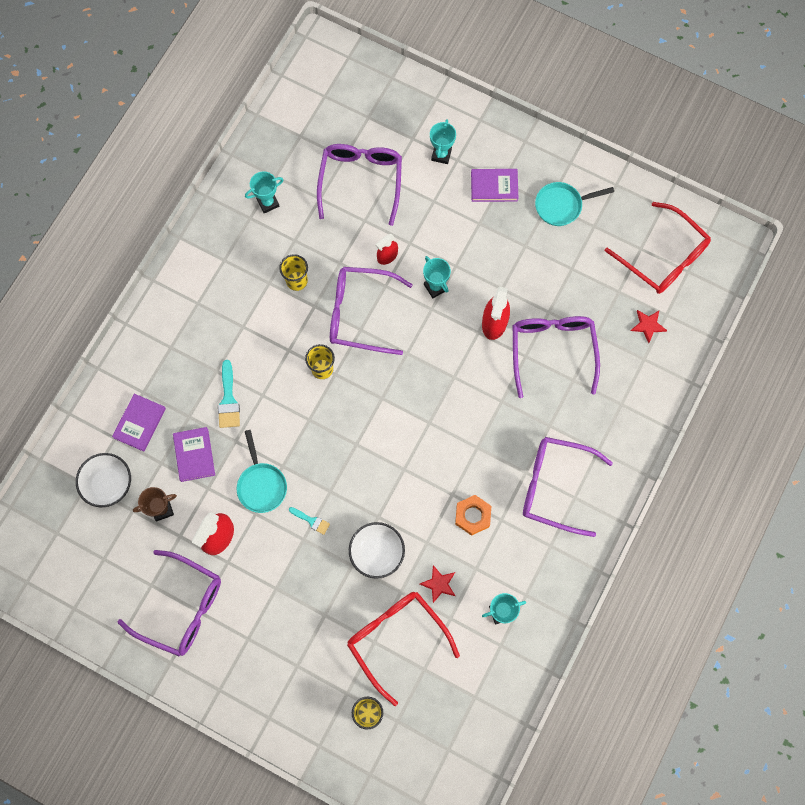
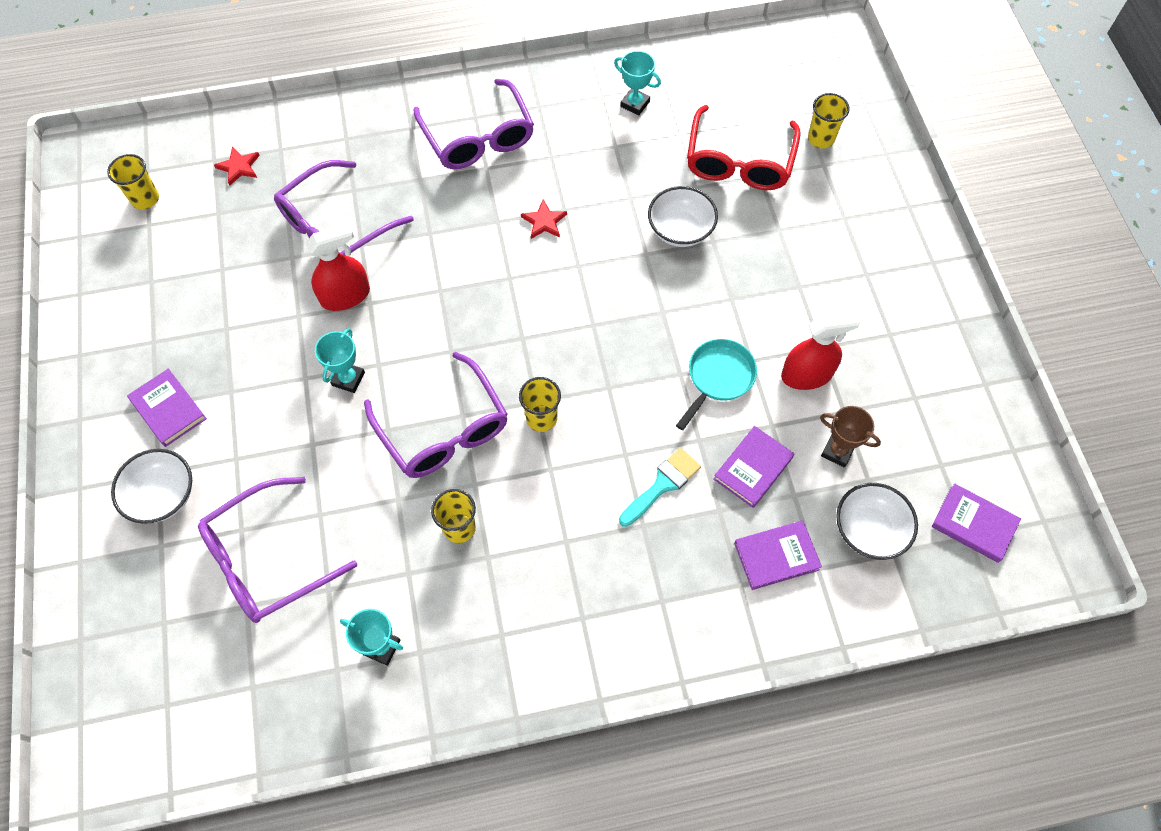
camera: 130 degrees left, 10 degrees down
(60, 542) = (974, 524): none -> purple book
(182, 608) = (903, 352): purple glasses -> none
(311, 521) = (707, 306): turquoise brush -> none
(387, 256) = (348, 455): red spray bottle -> none
(439, 584) = (658, 163): red star -> red star (544, 221)
(441, 155) = (163, 496): turquoise trophy -> white bowl
(472, 516) = (569, 180): orange nut -> none
(561, 206) = (146, 327): turquoise pan -> none
(664, 258) = (145, 199): red glasses -> yellow cup

